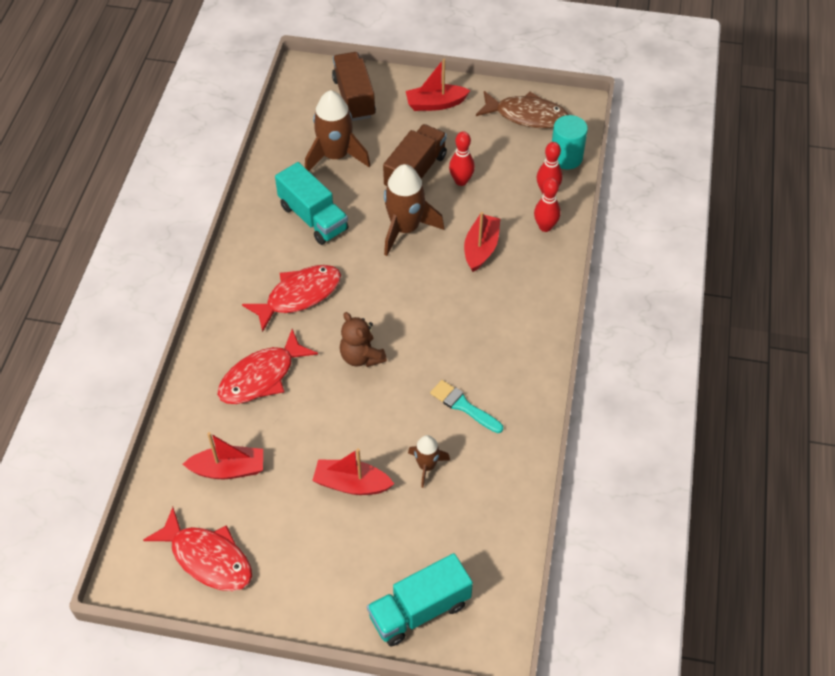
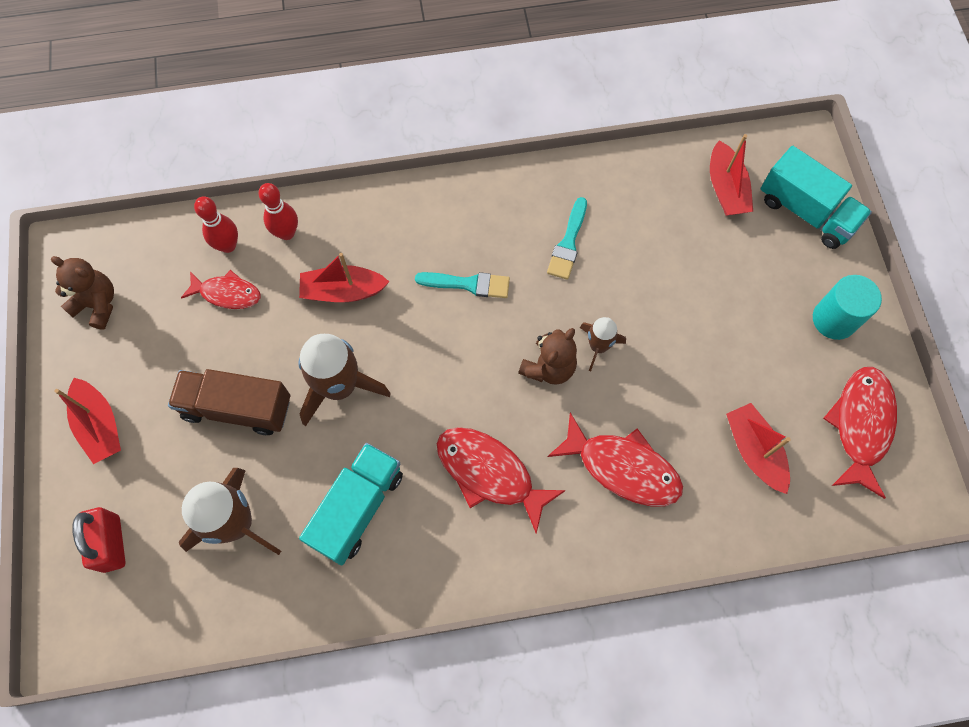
camera: 110 degrees left, 15 degrees up
(351, 484) = (709, 318): red boat -> red boat (725, 189)
(354, 98) = (111, 543): brown truck -> red padlock
(426, 466) = (655, 255): brown rocket -> brown rocket (598, 346)
(454, 326) = (468, 284): none -> turquoise brush
(461, 181) = (238, 347): red bowling pin -> none
(507, 183) = (227, 293): none -> red fish
(526, 115) = (97, 304): brown fish -> brown teddy bear
(566, 157) = (164, 240): turquoise cylinder -> turquoise cylinder (834, 319)

